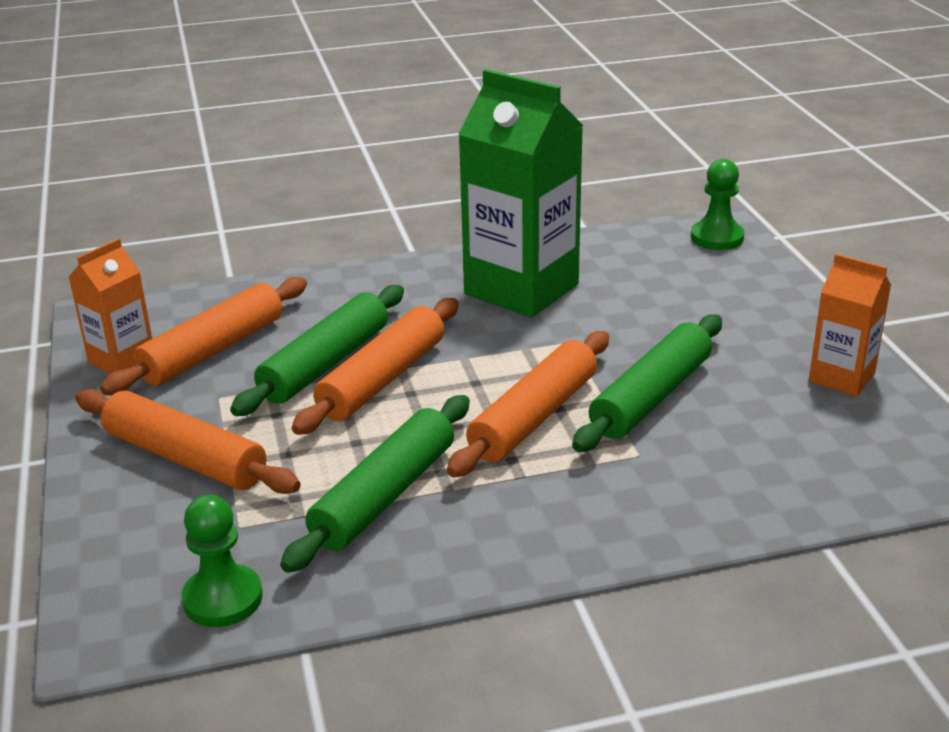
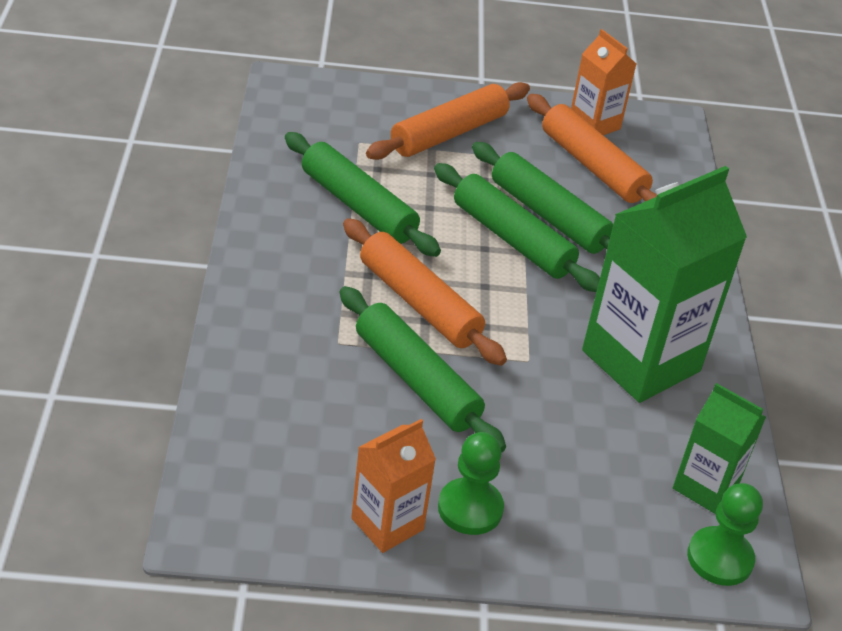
camera: 100 degrees right, 10 degrees up
(223, 598) = (292, 126): green pawn -> green pawn (470, 508)
(383, 379) = (512, 239): orange rolling pin -> green rolling pin
(649, 249) = (705, 487): none -> green carton

